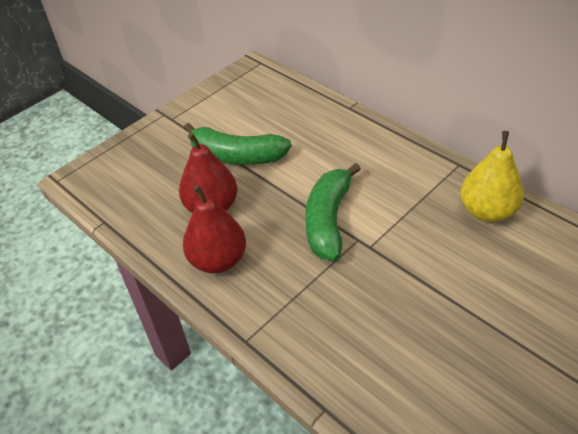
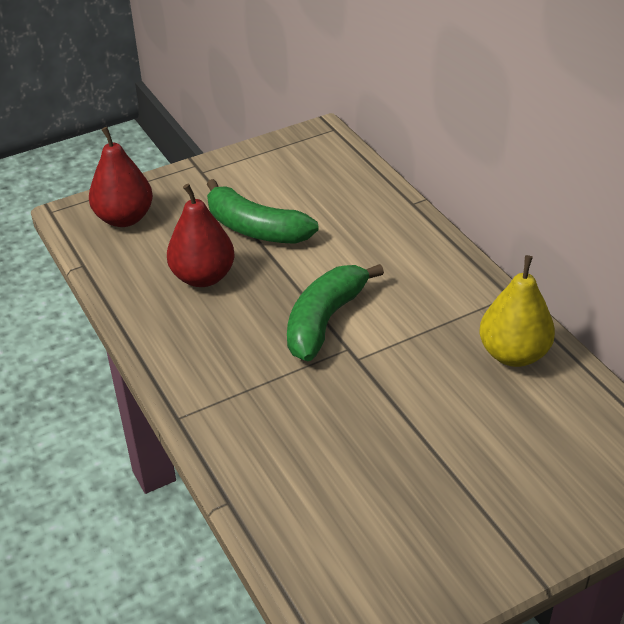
camera: 15 degrees right, 5 degrees down
(218, 260) = (185, 332): red pear -> red pear (124, 218)

